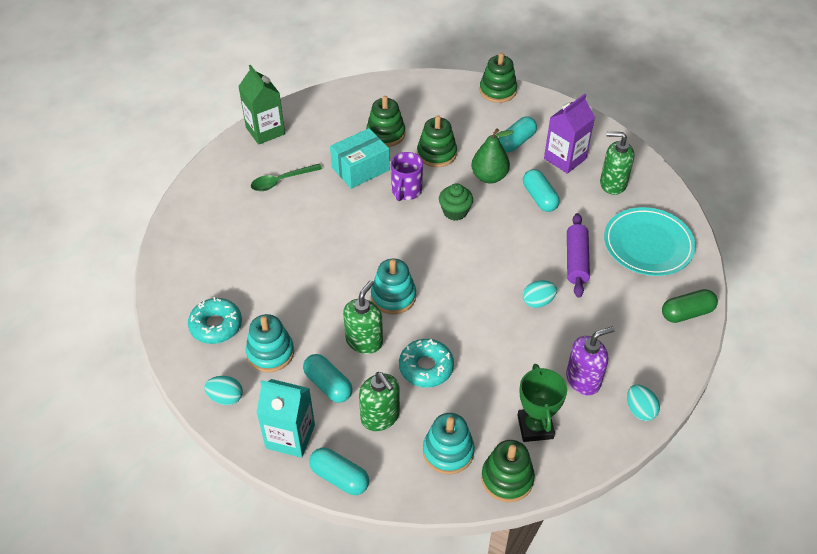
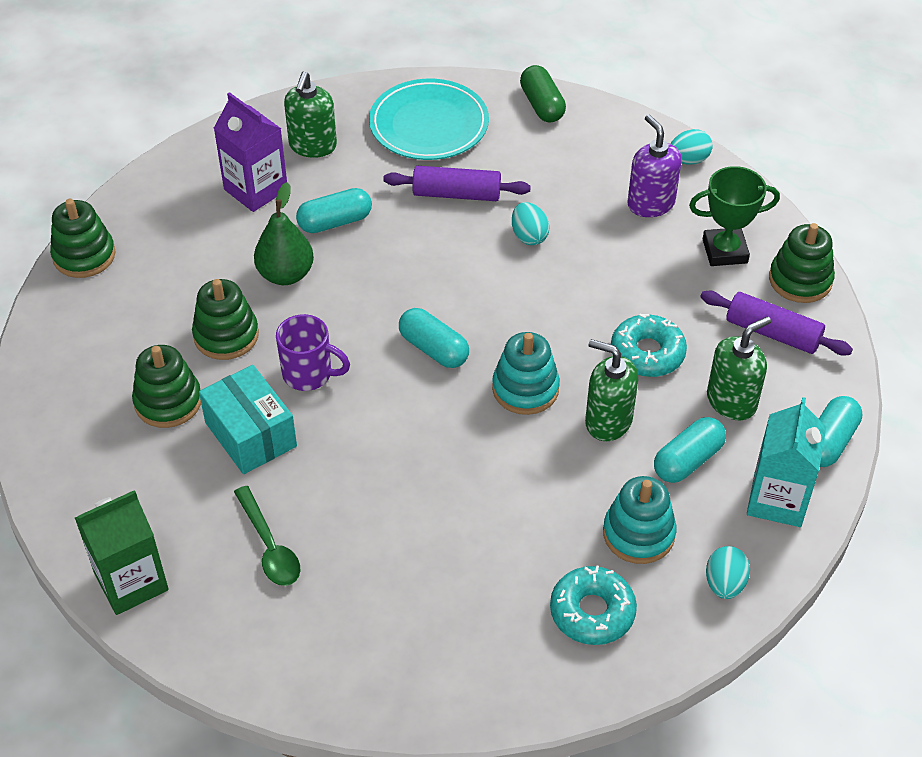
camera: 90 degrees left, 0 degrees up
(448, 451) = (772, 333): turquoise stacking toy -> purple rolling pin
(455, 211) = (357, 316): green cupcake -> none
(516, 142) = (211, 240): turquoise capsule -> turquoise capsule (433, 349)

